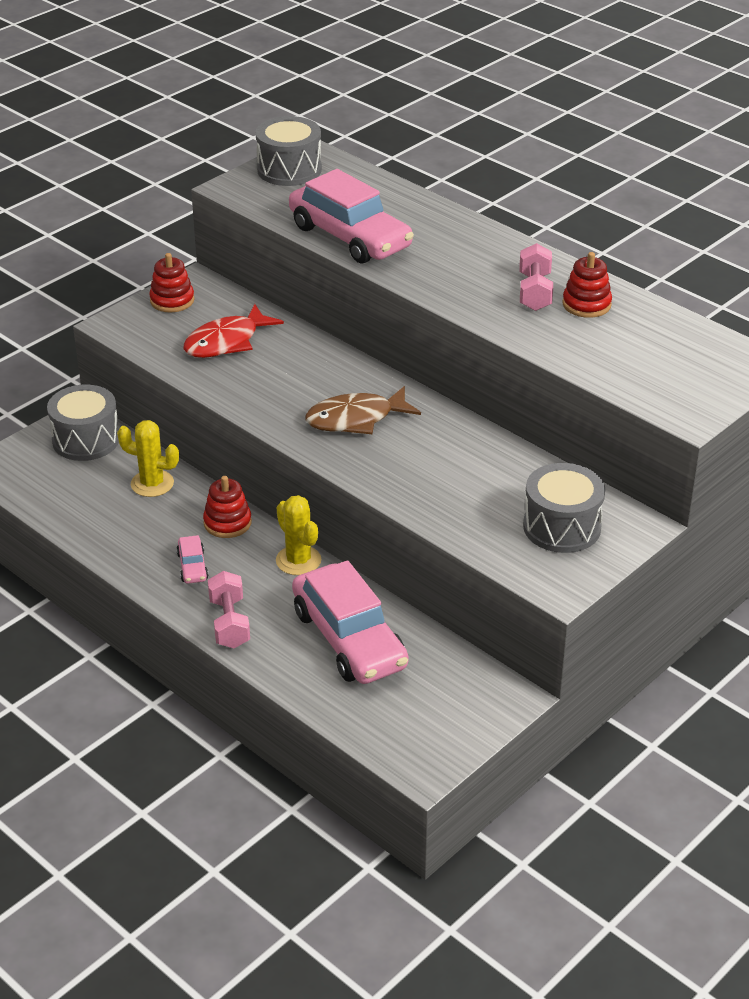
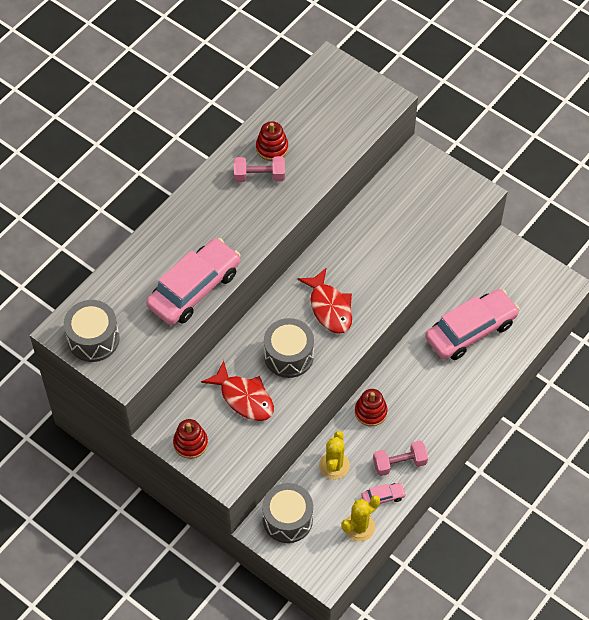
camera: 95 degrees left, 20 degrees up
(192, 566) = (417, 426): pink car -> pink car (383, 497)
(229, 623) = (467, 397): pink dumbbell -> pink dumbbell (399, 463)
(298, 560) = (403, 365): yellow cactus -> yellow cactus (359, 527)
(356, 419) = (329, 307): brown fish -> red fish
(562, 527) = (424, 193): grey drum -> grey drum (289, 356)

